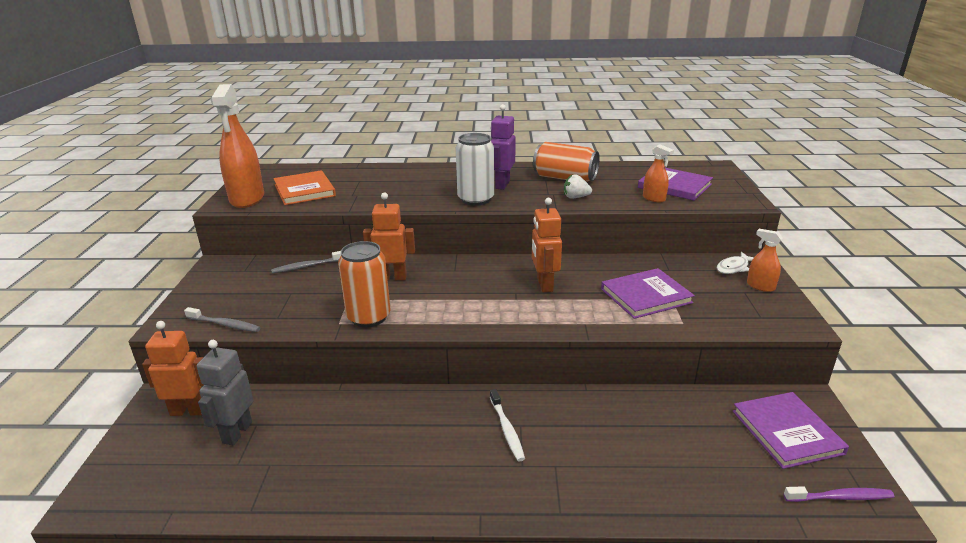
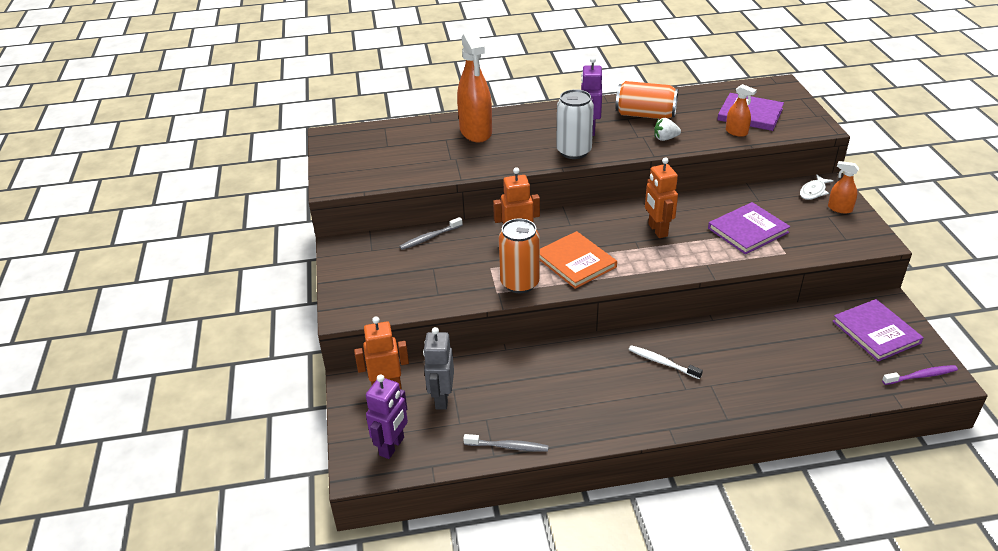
camera: 10 degrees left, 10 degrees up
(145, 479) = (392, 446): none -> purple robot
(225, 324) = (395, 307): grey toothbrush -> grey toothbrush (508, 446)
(247, 199) = (349, 175): orange spray bottle -> orange spray bottle (476, 132)
(304, 190) = (399, 158): orange book -> orange book (576, 262)
(507, 429) = (662, 362): white toothbrush -> white toothbrush turned 150 degrees clockwise

